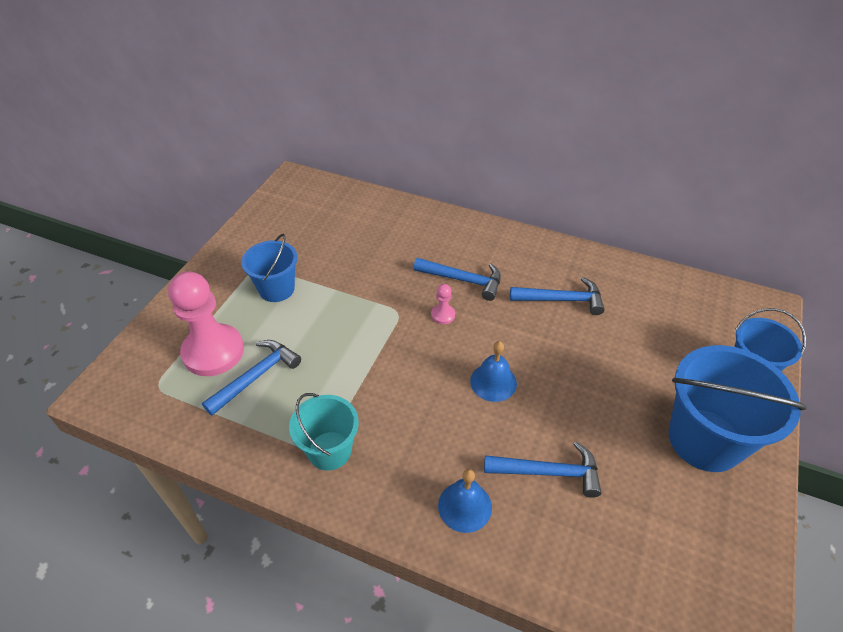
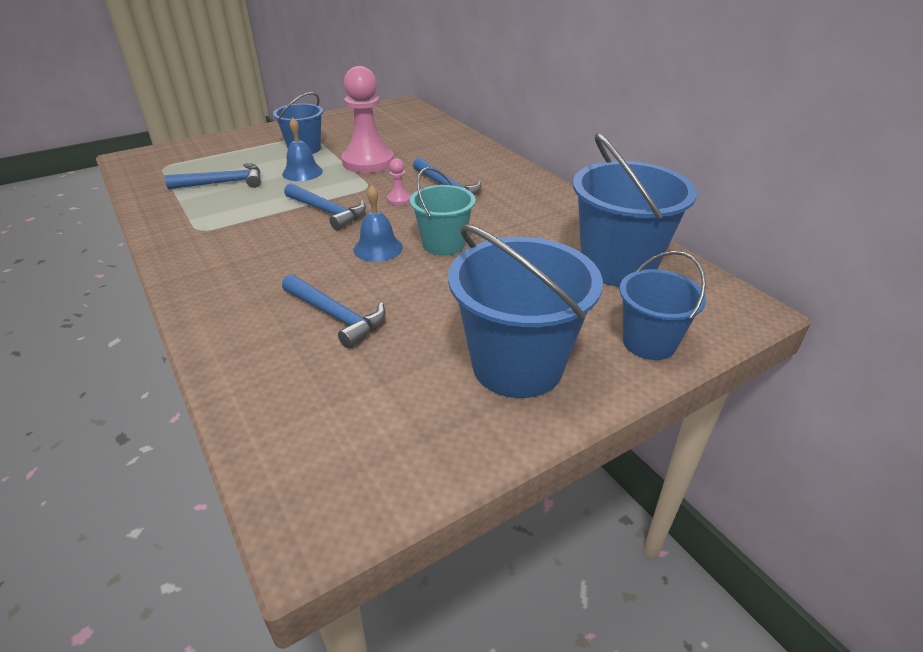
camera: 35 degrees right, 10 degrees down
(213, 352) = (218, 163): pink pawn -> pink pawn (368, 162)
(329, 450) = (205, 234): turquoise bucket -> turquoise bucket (443, 244)
(465, 506) = (242, 303): blue bell -> blue bell (302, 172)
(562, 300) = (516, 226): blue hammer -> blue hammer (328, 212)
(665, 307) = (618, 266): none -> blue bucket

